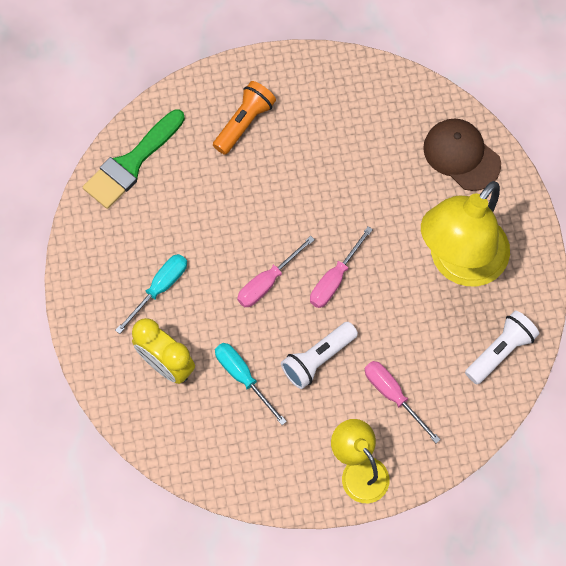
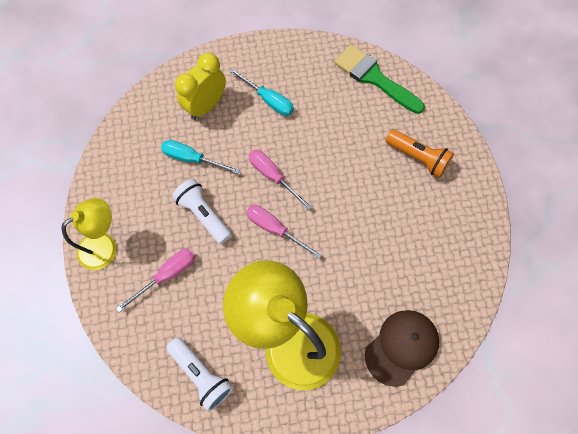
camera: 90 degrees right, 0 degrees up
(243, 377) = (192, 159): turquoise screwdriver -> turquoise screwdriver turned 120 degrees counterclockwise

